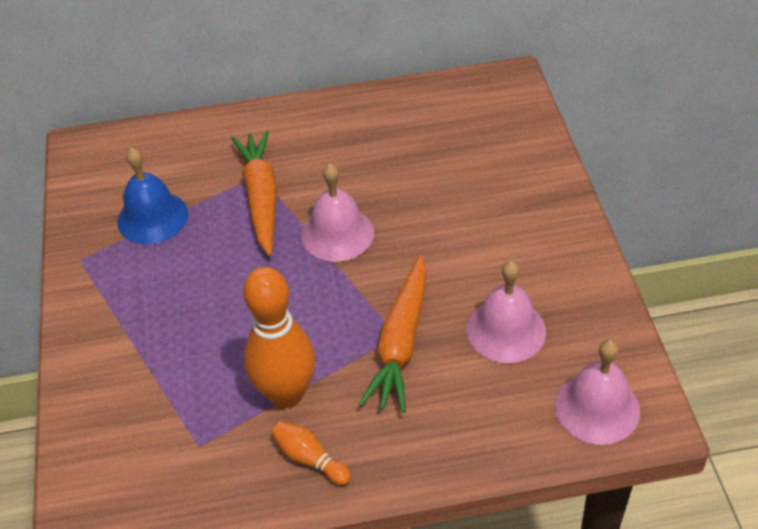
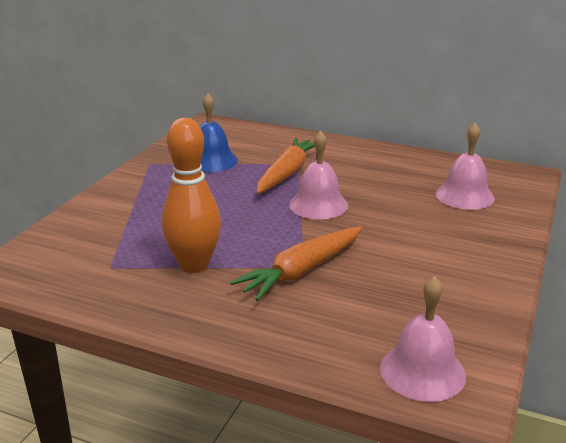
camera: 30 degrees right, 20 degrees down
(309, 459) = (169, 303): orange bowling pin -> none
(506, 330) = (390, 296): pink bell -> pink bell (464, 195)

